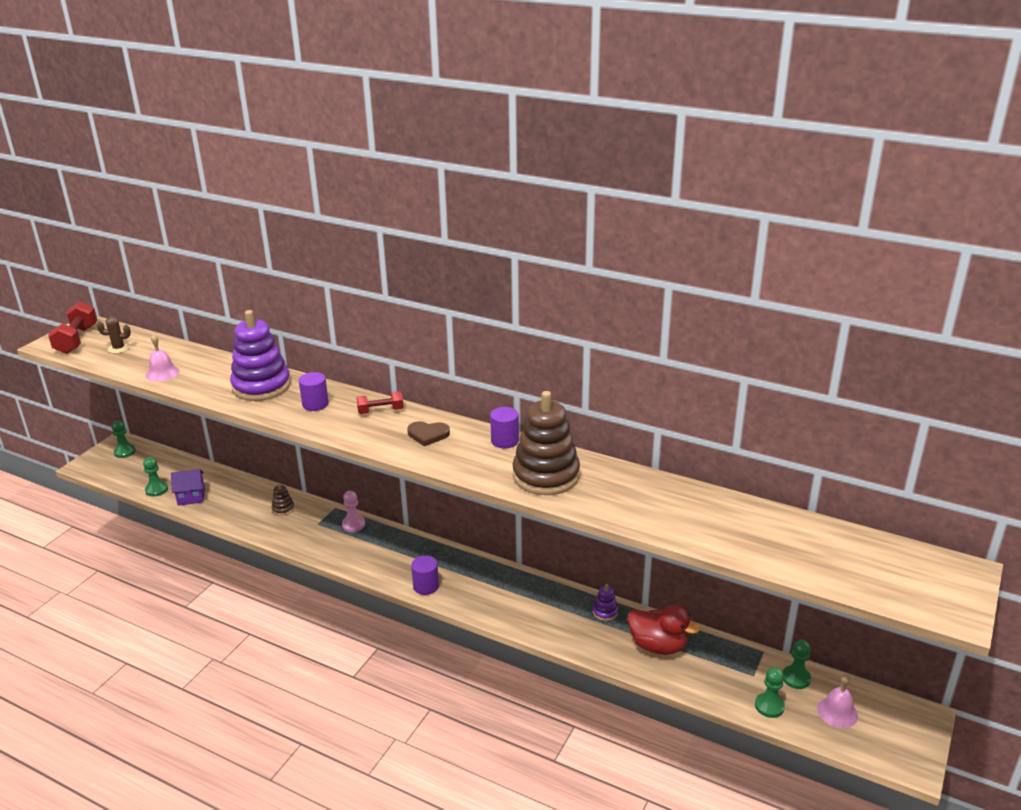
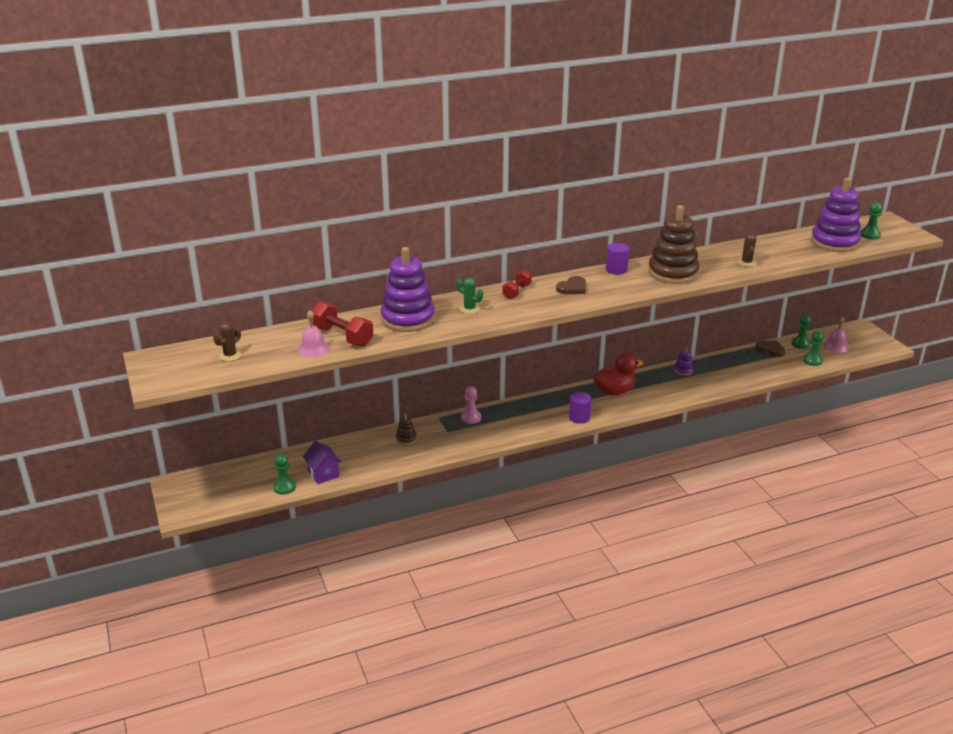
camera: 50 degrees left, 0 degrees up
(77, 340) = (173, 369): red dumbbell -> red dumbbell (342, 336)
(125, 452) = (195, 485): green pawn -> green pawn (870, 235)
(191, 497) = (323, 474): purple house -> purple house turned 60 degrees counterclockwise
(315, 404) = (469, 309): purple cylinder -> green cactus
(646, 512) = (746, 263): none -> brown cactus
(658, 646) = (731, 368): red duck -> red duck (614, 391)
(745, 658) = (770, 350): none -> brown heart
(812, 554) = (834, 242): none -> purple stacking toy

